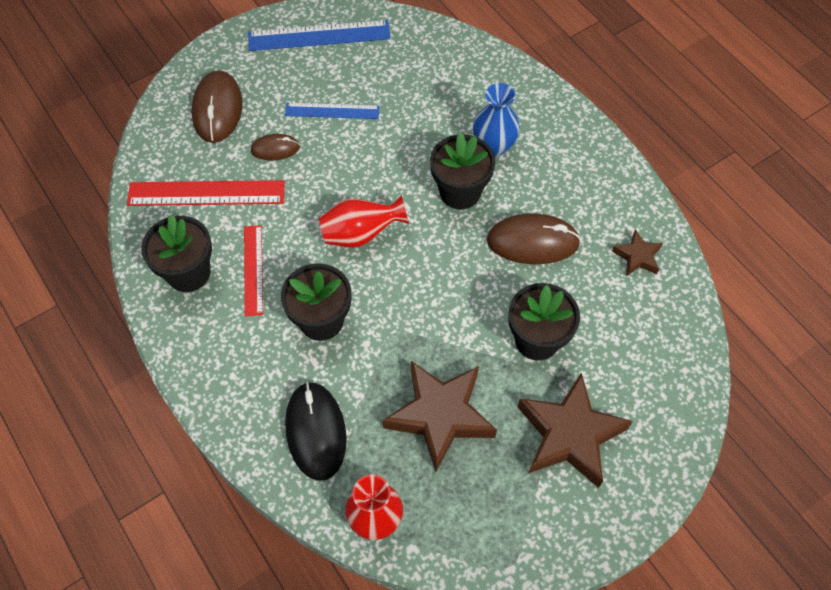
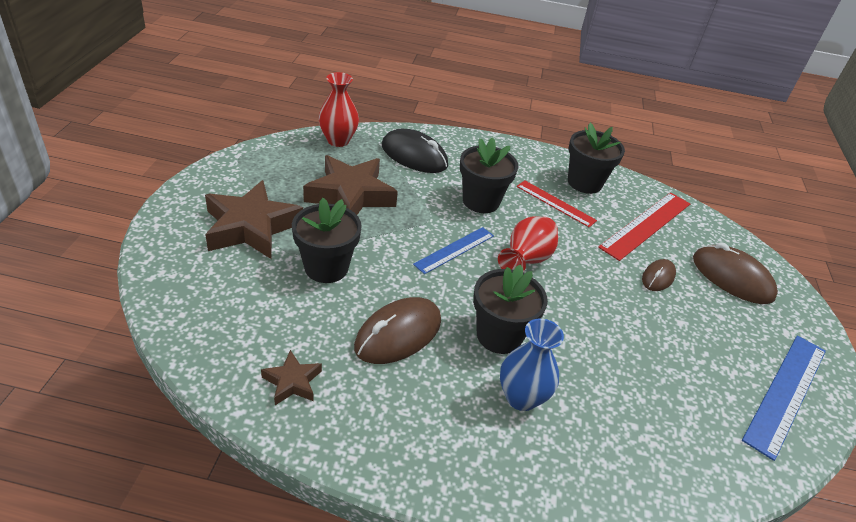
camera: 130 degrees right, 20 degrees down
(332, 111) = (672, 332): blue ruler -> blue ruler (454, 250)

